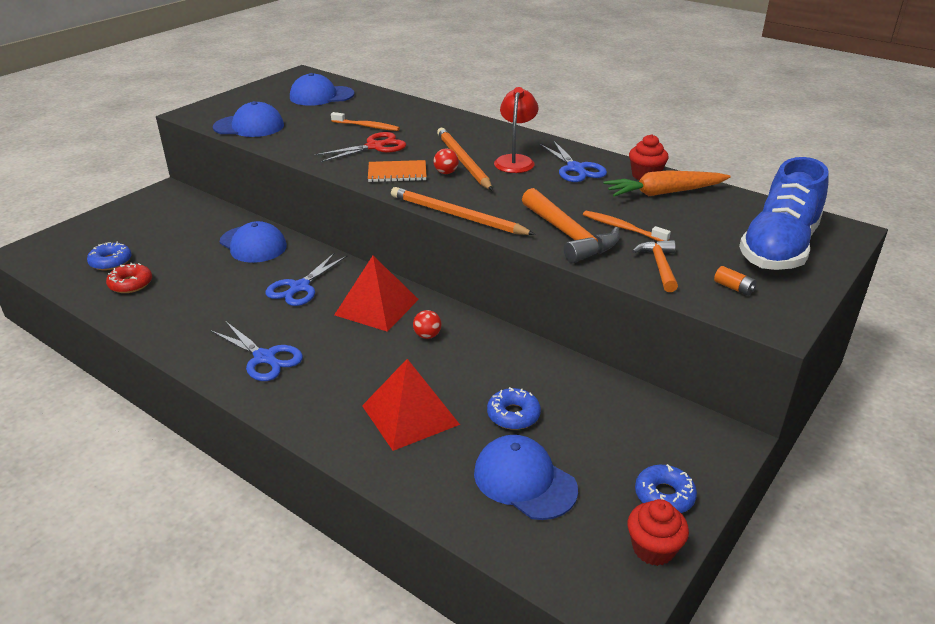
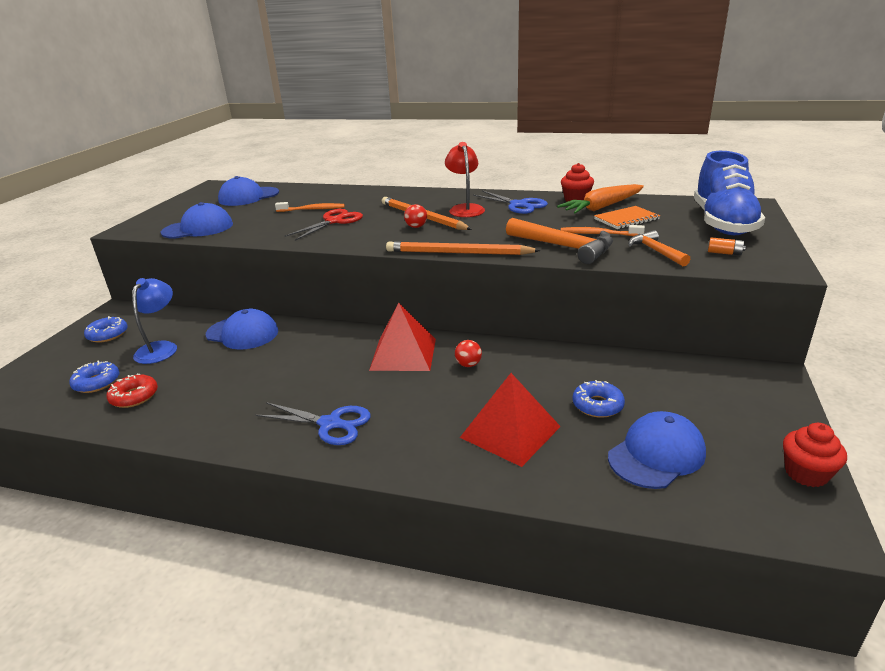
camera: 20 degrees left, 5 degrees down
(178, 241) = (160, 348): none -> blue lamp
(299, 287) = (317, 357): blue scissors -> none
(397, 173) = (373, 235): orange notebook -> orange notebook (626, 219)
(524, 481) = (656, 454): blue cap -> blue cap turned 120 degrees clockwise
(664, 495) = (772, 430): blue donut -> blue donut (108, 335)

